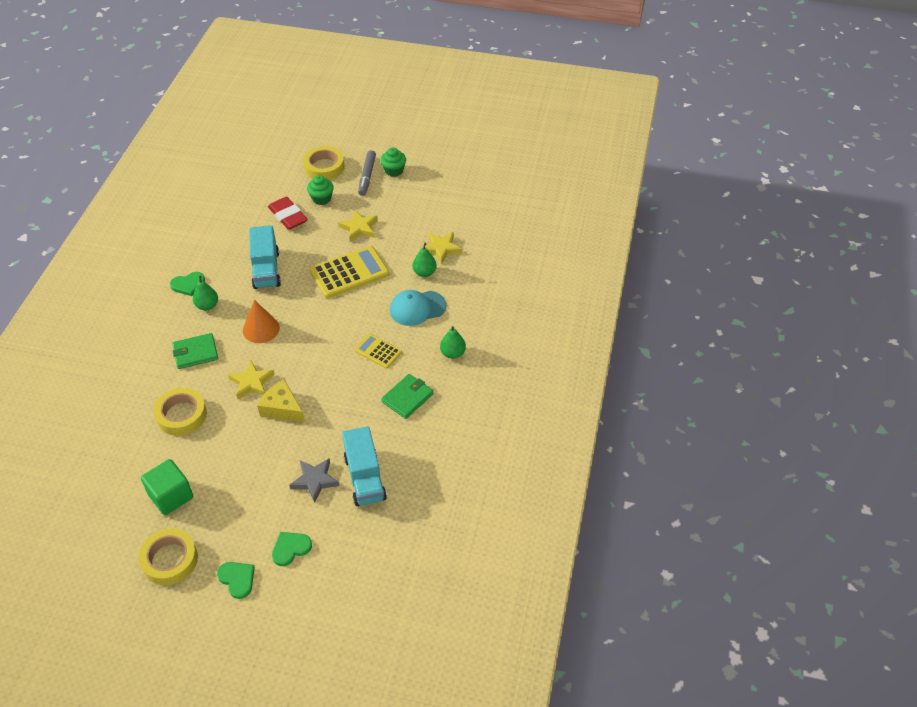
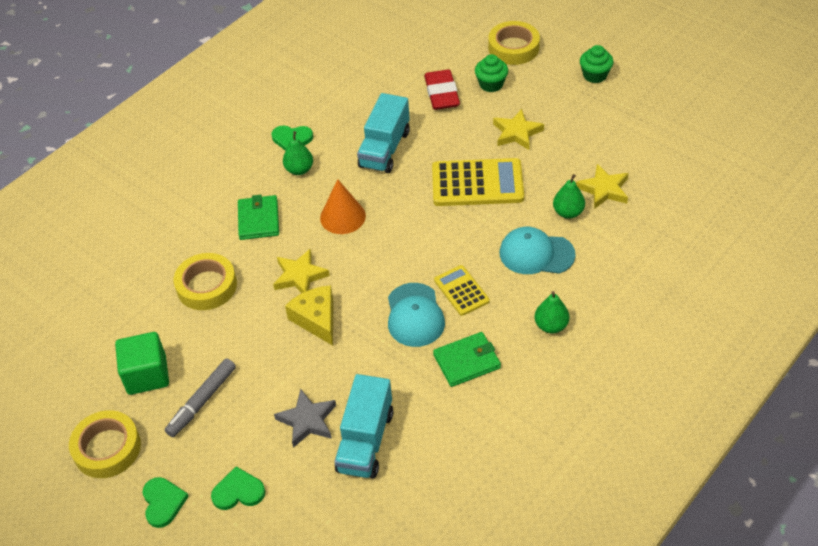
camera: 30 degrees right, 0 degrees up
(195, 353) = (259, 220): green wallet -> green wallet turned 75 degrees clockwise
(353, 380) = (415, 315): none -> turquoise cap
(367, 176) = (558, 73): grey marker -> grey marker (202, 401)

